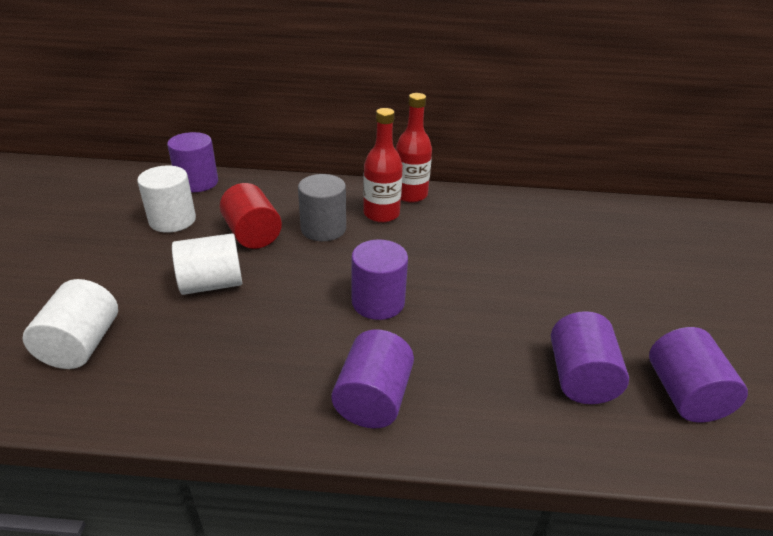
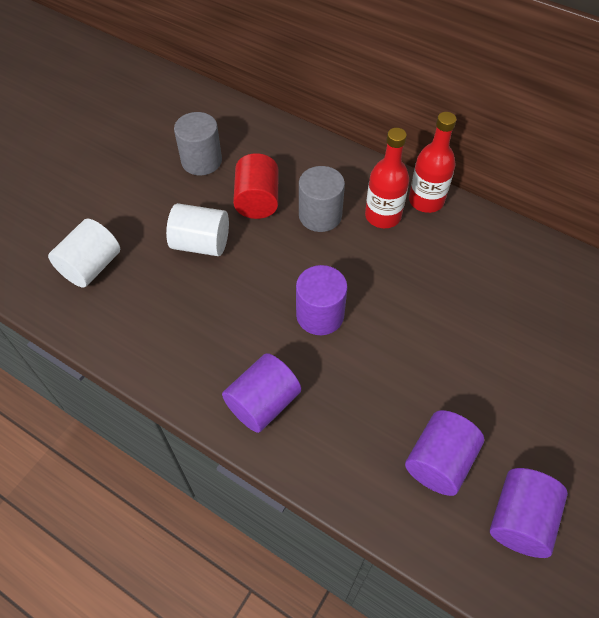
camera: 30 degrees right, 20 degrees up
(172, 220) = (201, 161): white cylinder -> grey cylinder
(197, 182) = (241, 120): purple cylinder -> none

